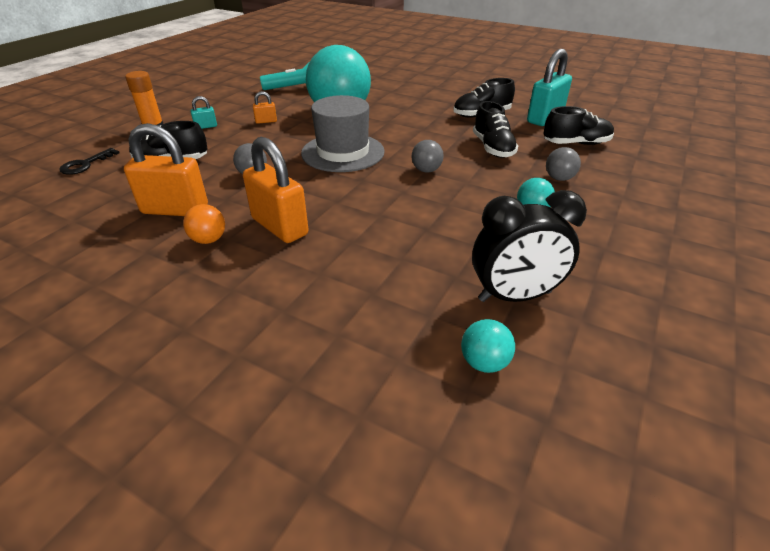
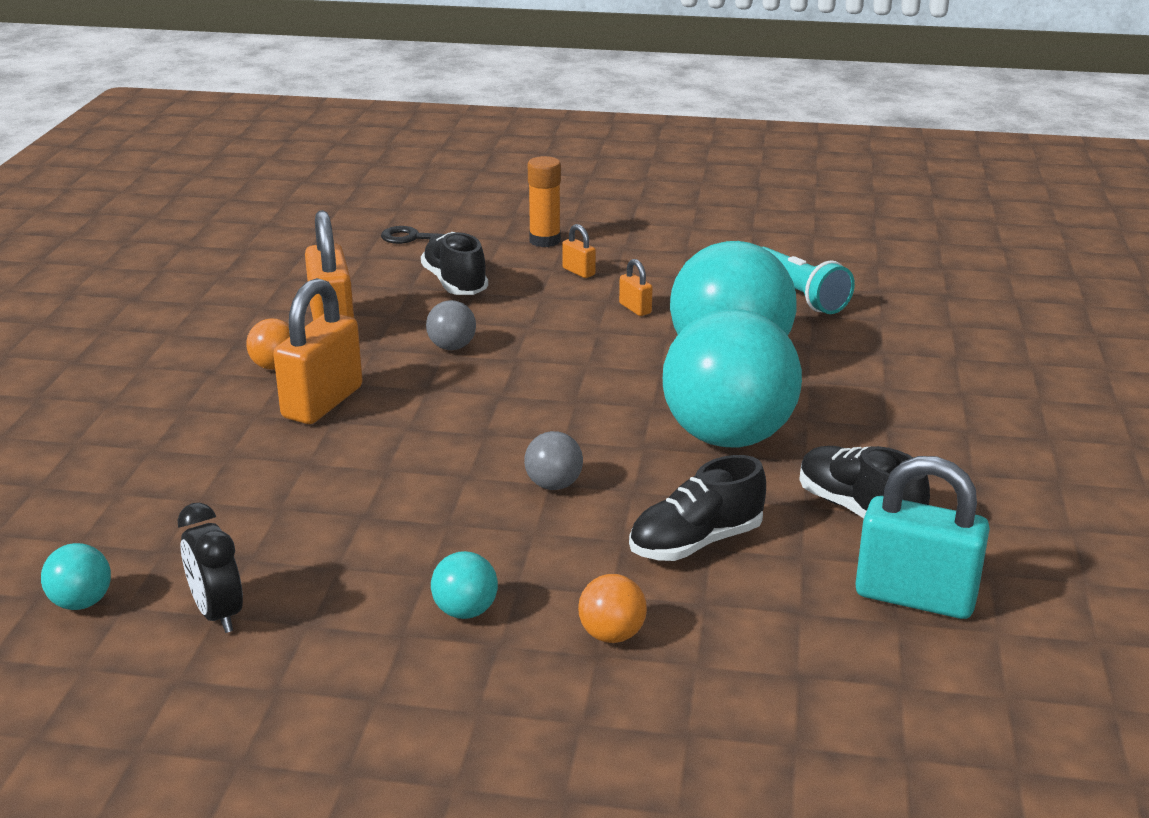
camera: 70 degrees right, 10 degrees down
(206, 126) = (578, 272): turquoise padlock -> orange padlock
(343, 152) = (568, 397): grey hat -> none
(409, 125) = (727, 437): none -> turquoise ball
(514, 296) = (218, 614): black clock -> black clock, size x0.66
(559, 178) = (611, 635): grey ball -> orange ball
(576, 144) = (801, 650): black shoe -> none

